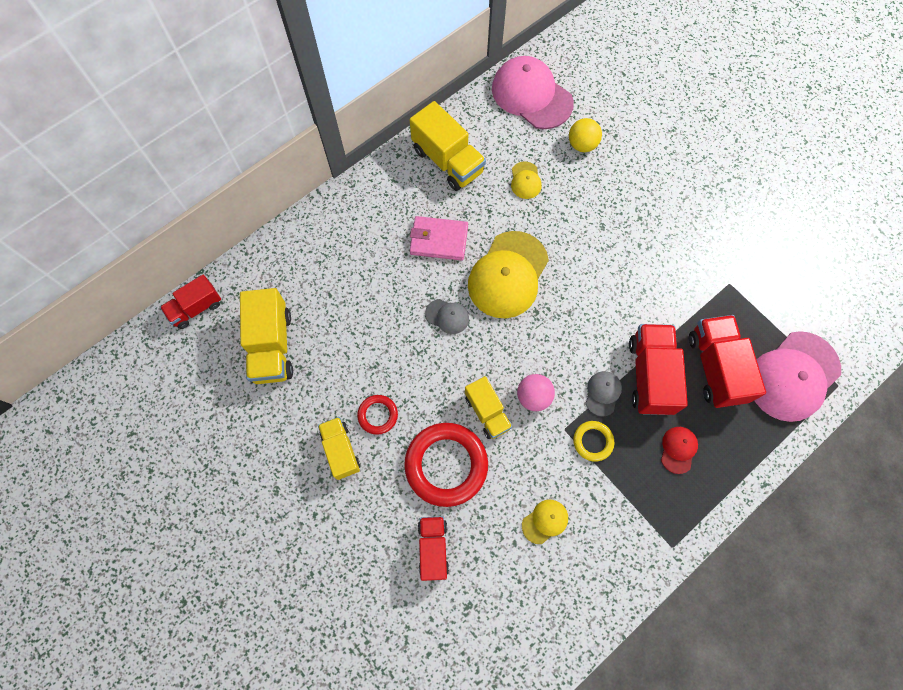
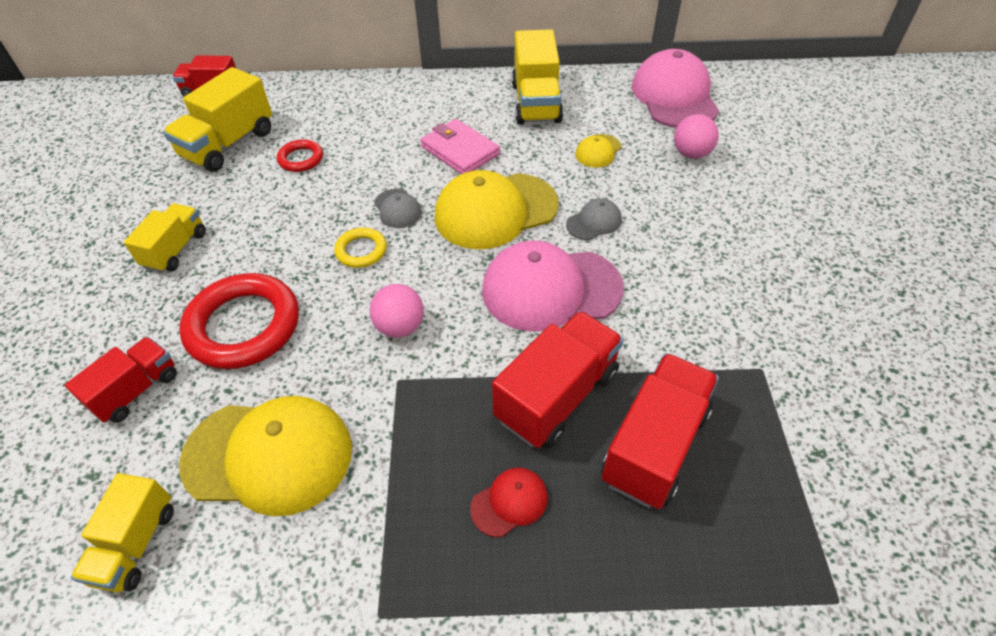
camera: 40 degrees right, 20 degrees down
(378, 415) = (240, 244): red ring -> red ring (301, 159)
(487, 412) = (338, 308): yellow truck -> yellow truck (136, 544)
(545, 521) = (269, 455): yellow cap -> yellow cap, size x2.19
(582, 145) = (691, 154): yellow ball -> pink ball
(593, 441) = (414, 415): yellow ring -> yellow ring (361, 251)
(603, 393) = (480, 375): grey cap -> grey cap (594, 222)
(793, 376) = (768, 536): pink cap -> pink cap (551, 289)

